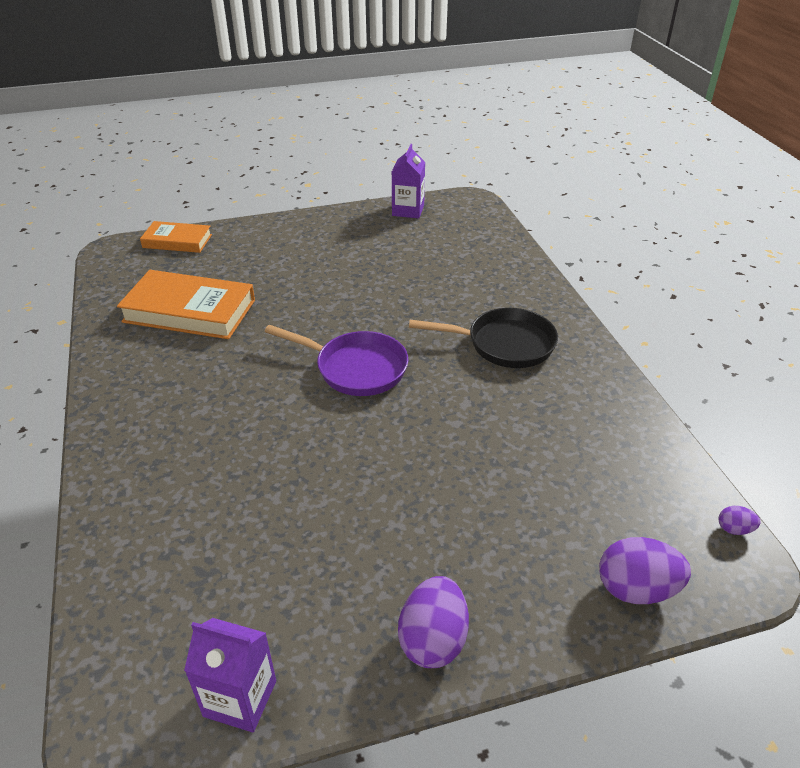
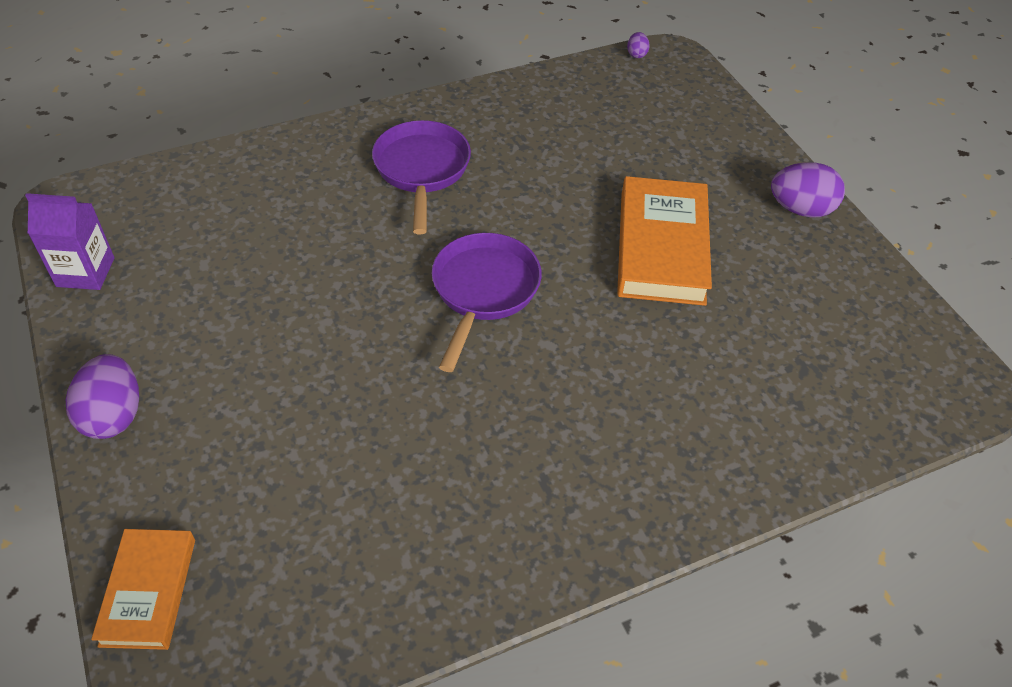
camera: 100 degrees left, 10 degrees up
(189, 311) = (376, 504): orange book -> orange book (661, 247)
(240, 698) = (901, 315): purple carton -> none
(504, 344) = (422, 170): black pan -> purple pan
(636, 589) = (711, 106): purple egg -> purple egg (113, 415)

